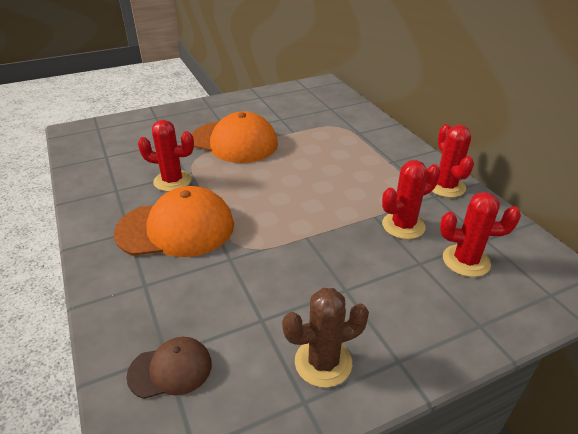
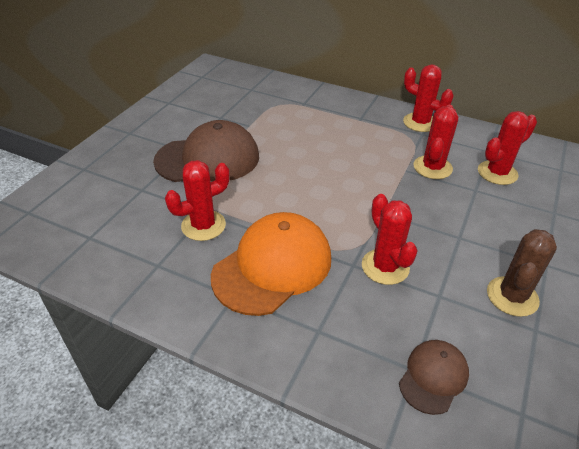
camera: 40 degrees left, 5 degrees up
(234, 142) = (208, 159): orange cap -> brown cap
(250, 274) = (385, 267): none -> red cactus

